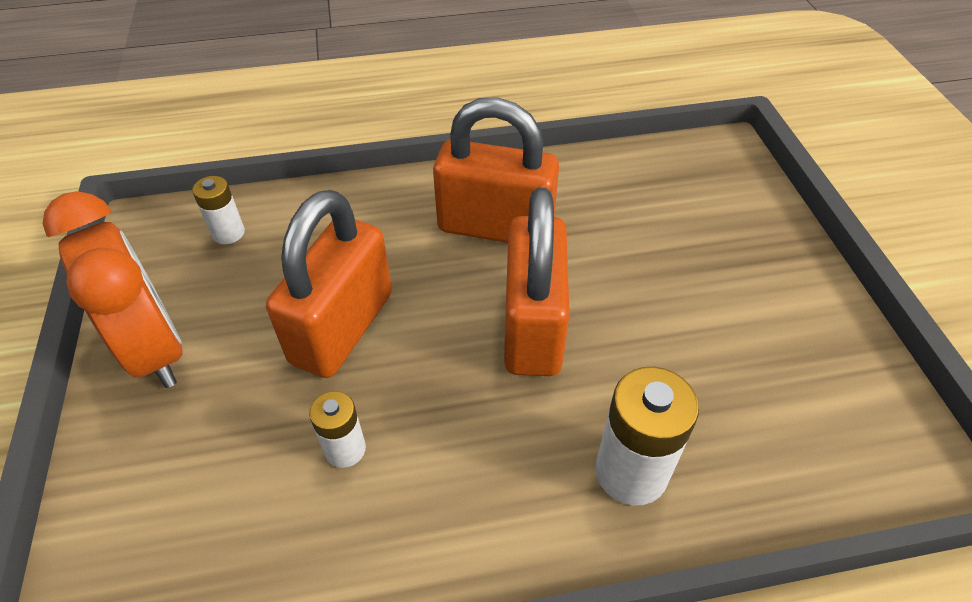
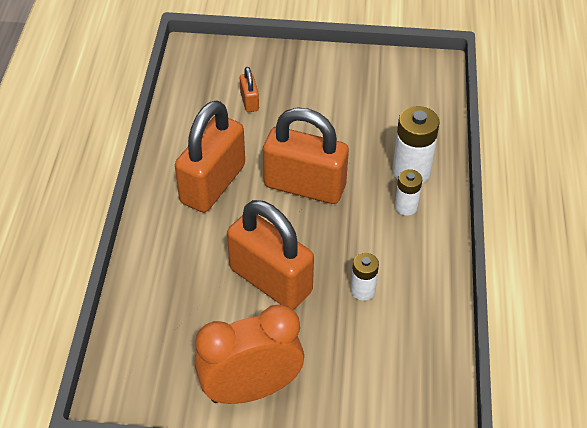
camera: 75 degrees left, 0 degrees up
(228, 233) = (149, 340): white battery -> white battery (406, 207)
(668, 226) = (249, 101): none -> orange padlock

